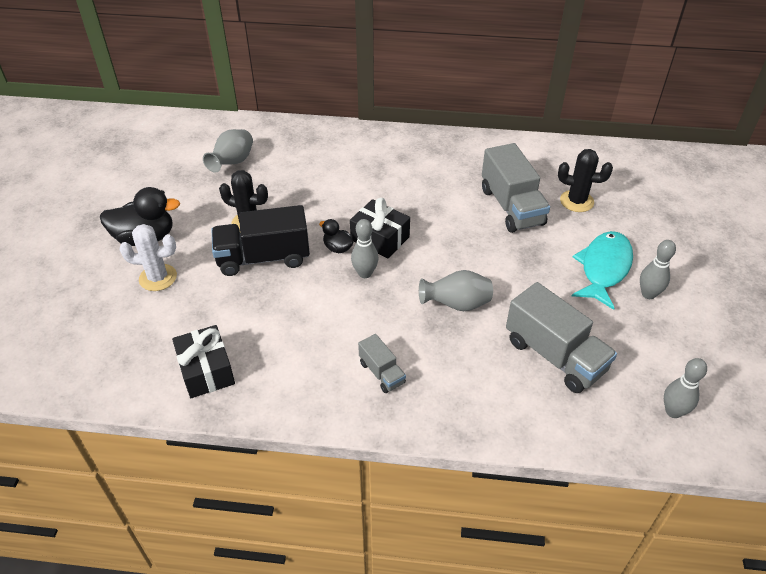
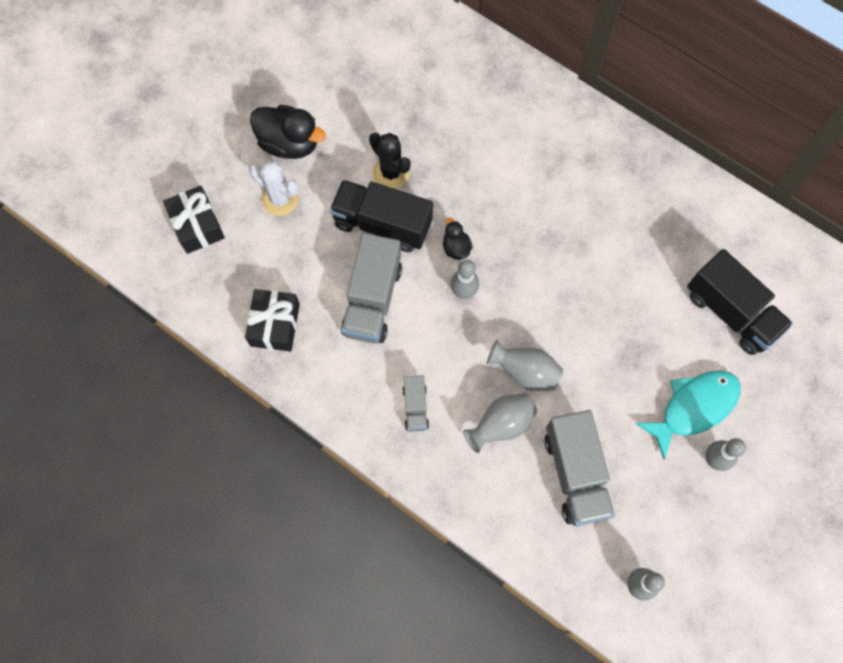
camera: 30 degrees right, 25 degrees up
(232, 163) = (415, 81): grey vase -> grey vase (501, 425)
(380, 238) = (502, 256): black gift -> black gift (197, 225)
(511, 207) = (657, 284): grey truck -> grey truck (372, 300)
(576, 201) = (730, 312): black cactus -> black truck

